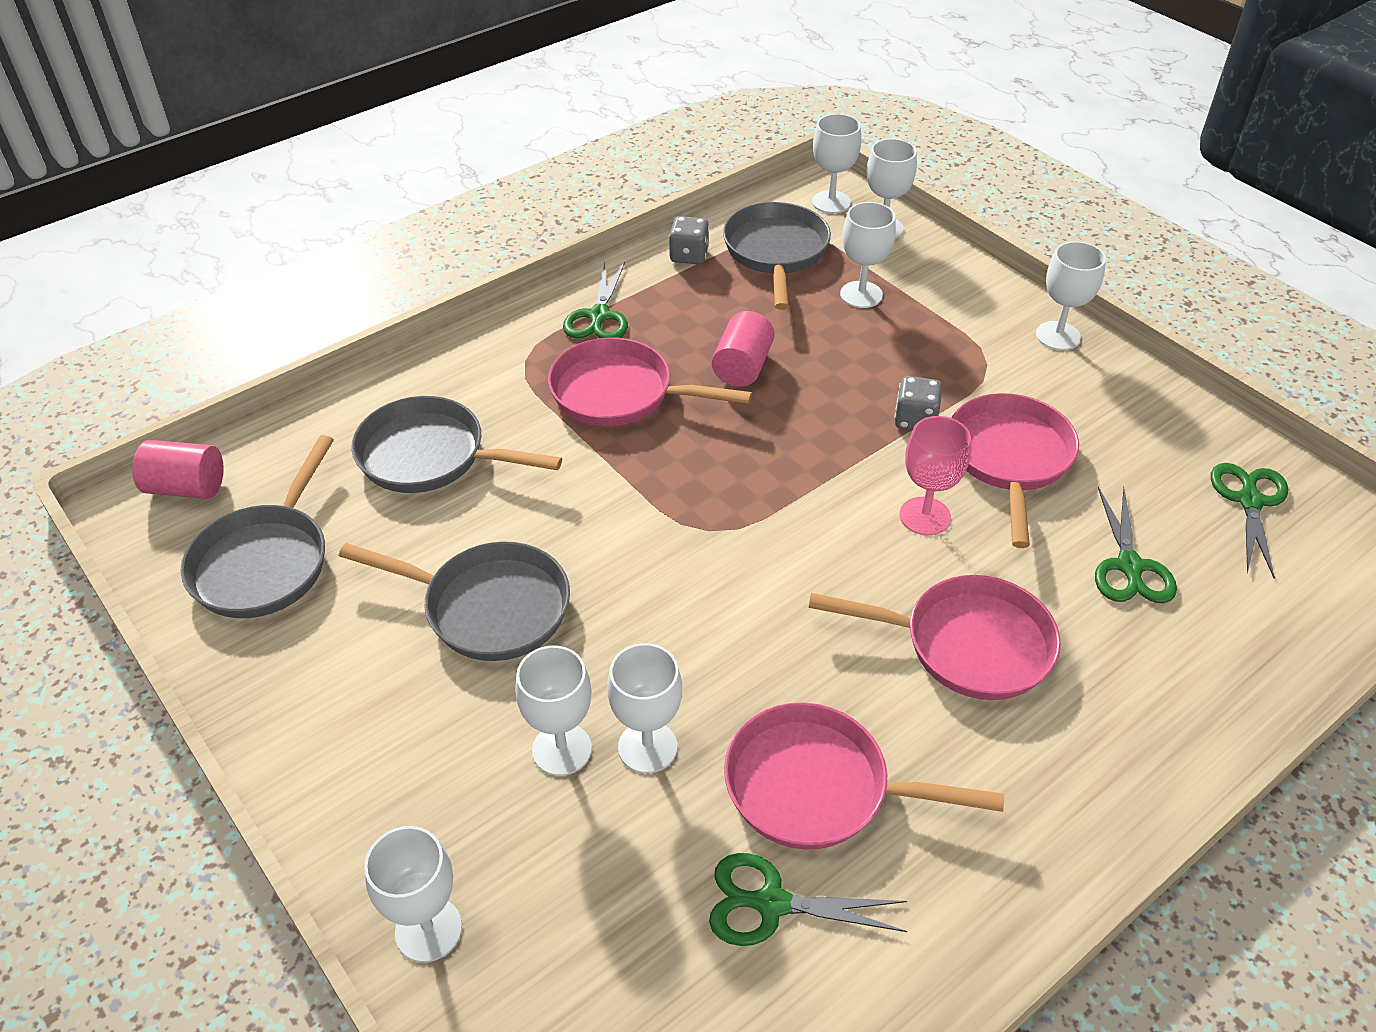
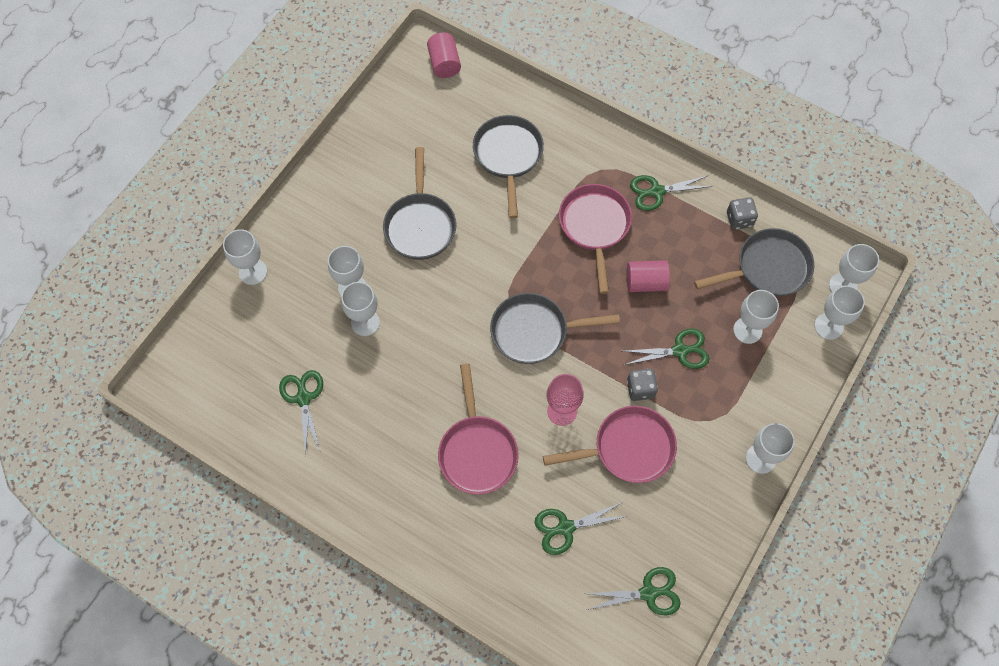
camera: 70 degrees right, 20 degrees up
(265, 562) = (412, 120): grey pan -> grey pan (534, 331)
(817, 787) = (368, 401): pink pan -> none
(868, 363) = (681, 351): none -> green scissors

